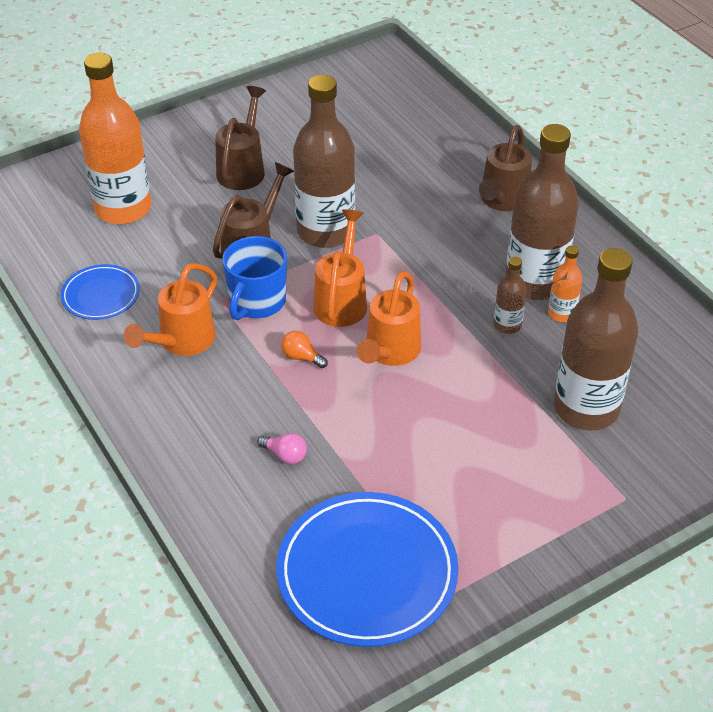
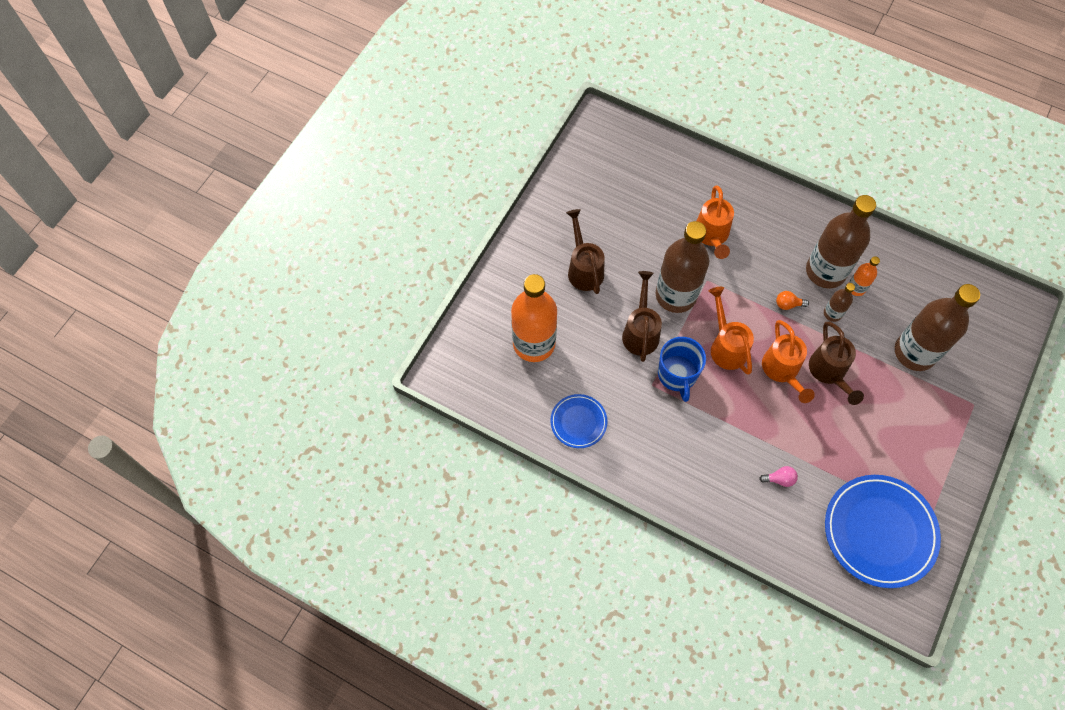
camera: 30 degrees left, 20 degrees up
(182, 341) = (657, 430): orange watering can -> orange watering can (712, 236)
(301, 357) = (735, 403): orange light bulb -> orange light bulb (788, 304)
(502, 200) = (762, 213): brown watering can -> brown watering can (829, 372)

